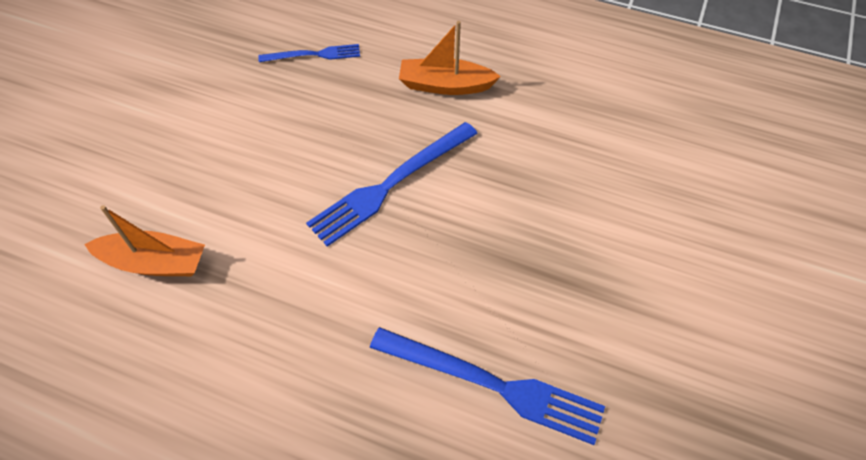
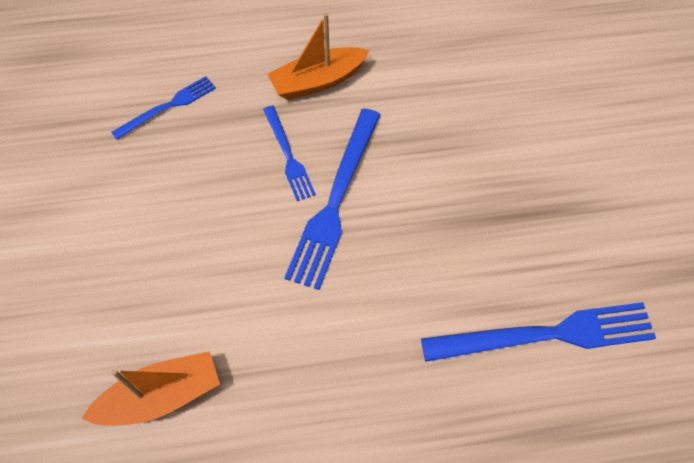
camera: 30 degrees left, 5 degrees up
(379, 132) = (288, 155): none -> blue fork

